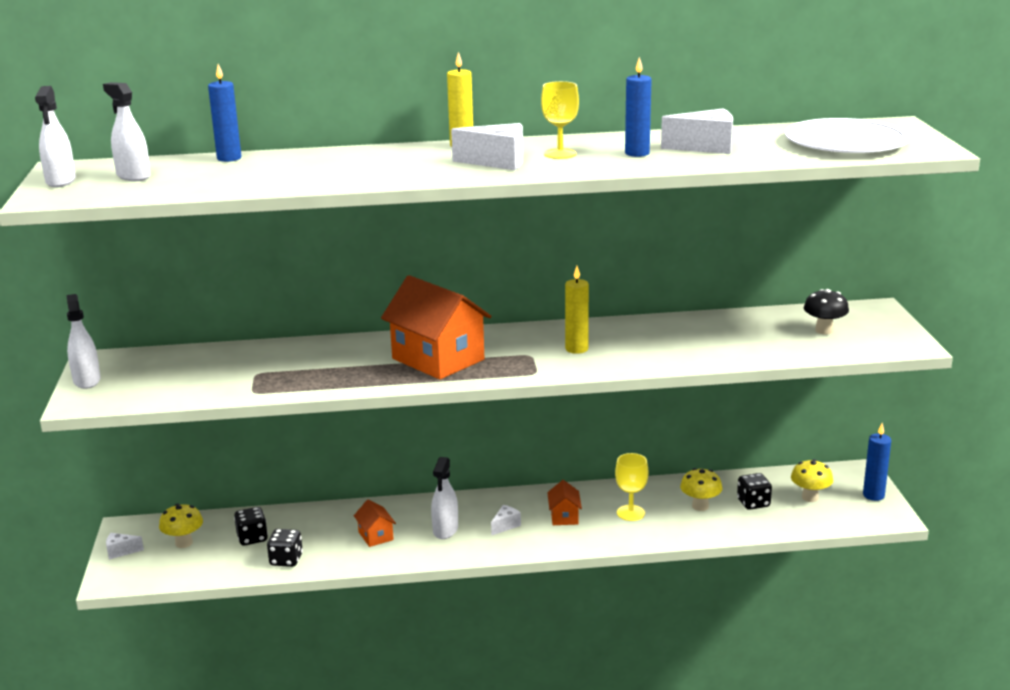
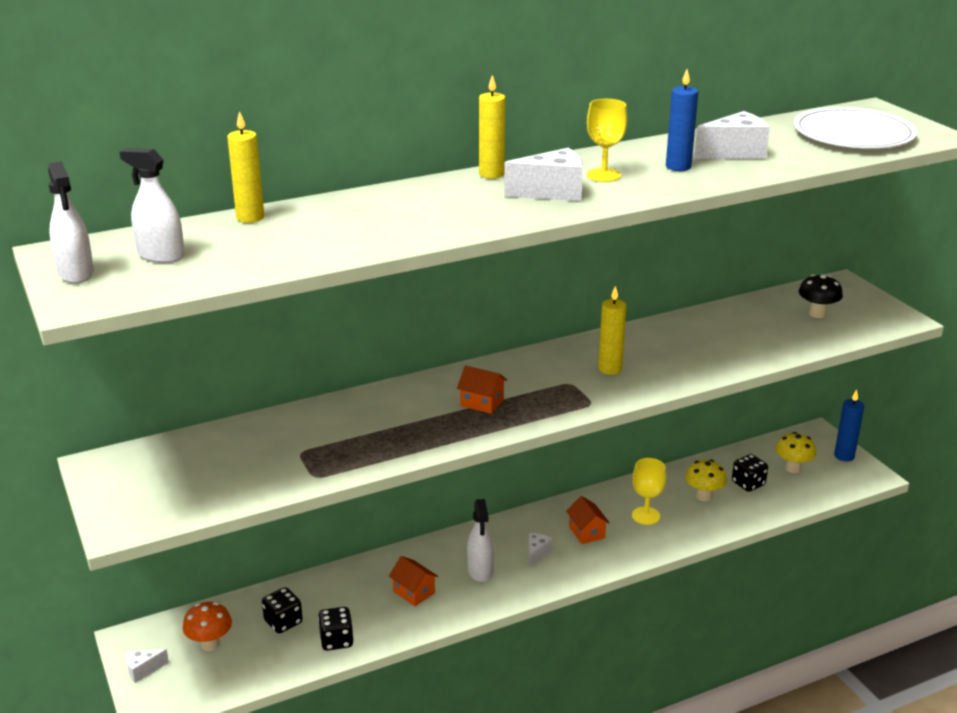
camera: 20 degrees left, 5 degrees up
(87, 380) = (107, 495): white spray bottle -> none
(184, 543) = (210, 644): yellow mushroom -> orange mushroom
(229, 158) = (250, 218): blue candle -> yellow candle
(438, 359) = (482, 403): orange house -> orange house, size x0.45

